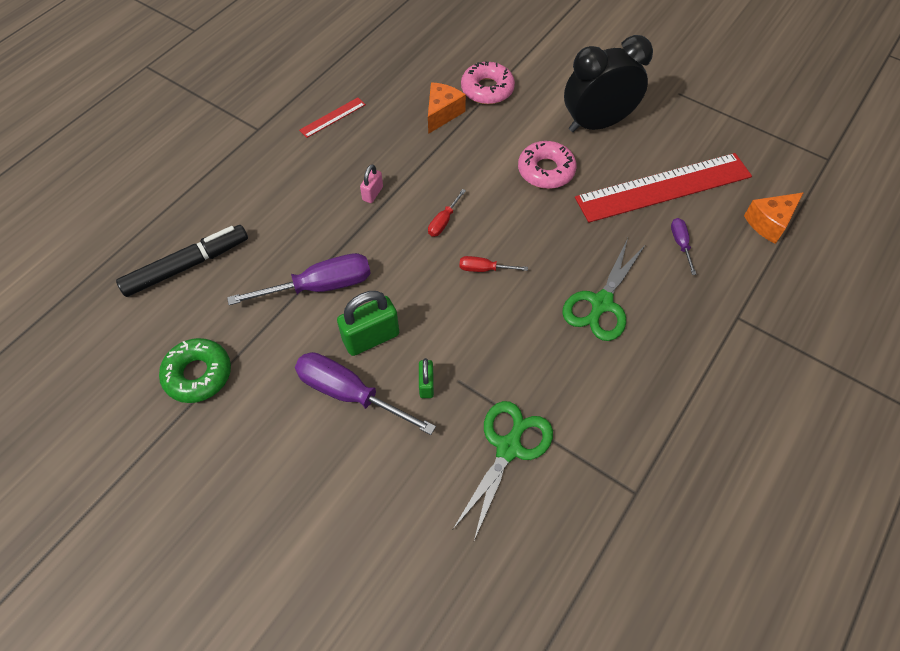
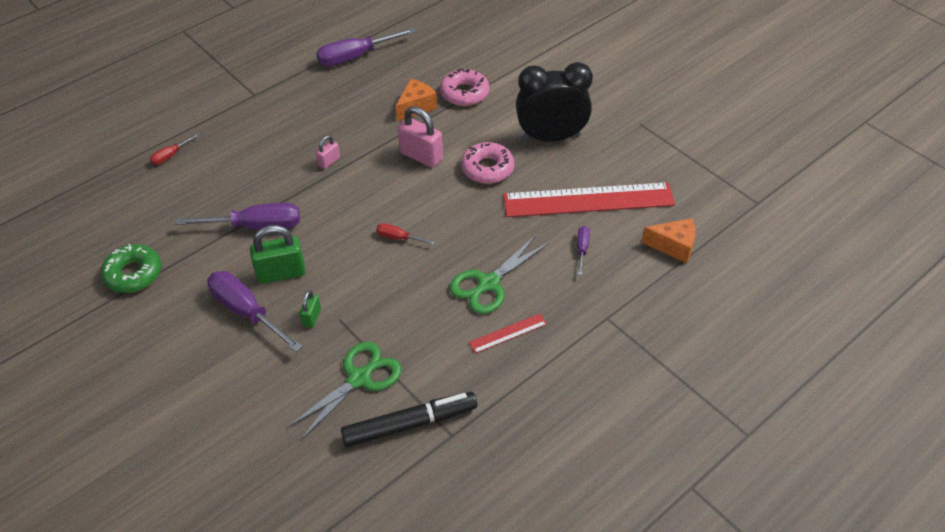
camera: 15 degrees right, 10 degrees down
(187, 266) = (156, 191): black marker -> black marker (410, 424)
(332, 117) = (320, 95): red ruler -> red ruler (508, 333)
(354, 66) = (356, 57): none -> purple screwdriver
(443, 221) = (380, 194): red screwdriver -> red screwdriver (171, 155)
(470, 169) = (421, 156): none -> pink padlock
(769, 223) = (673, 246): orange cheese -> orange cheese turned 150 degrees counterclockwise

